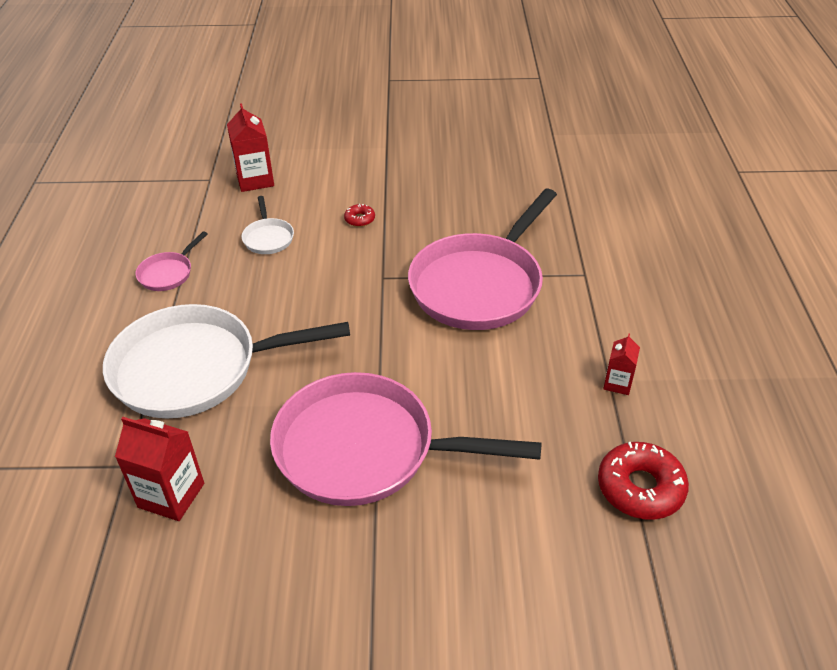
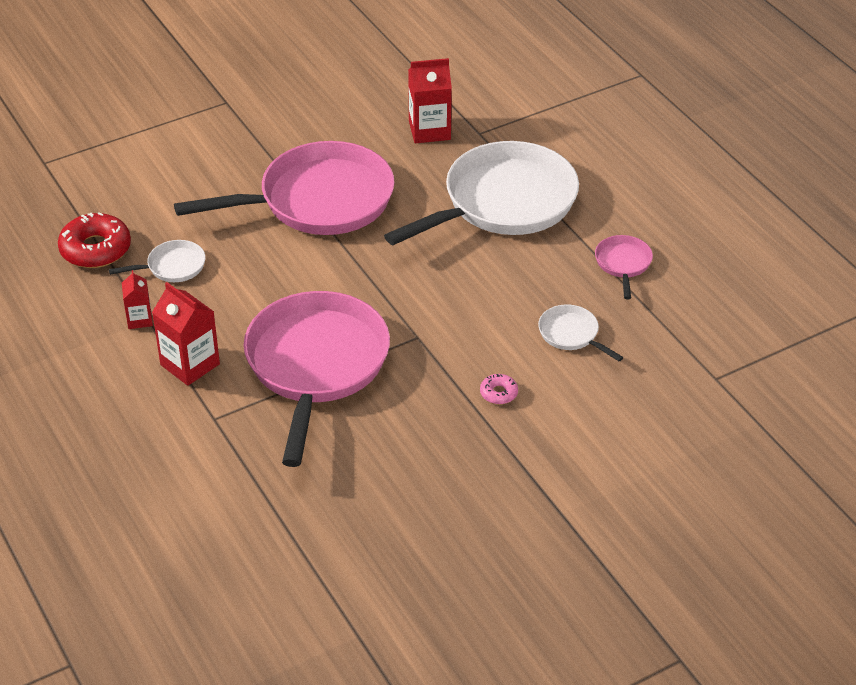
camera: 150 degrees right, 0 degrees up
(255, 180) = (665, 398): red carton -> red carton (190, 364)
(359, 219) = (498, 393): red donut -> pink donut
(562, 430) = (172, 267): none -> white pan

